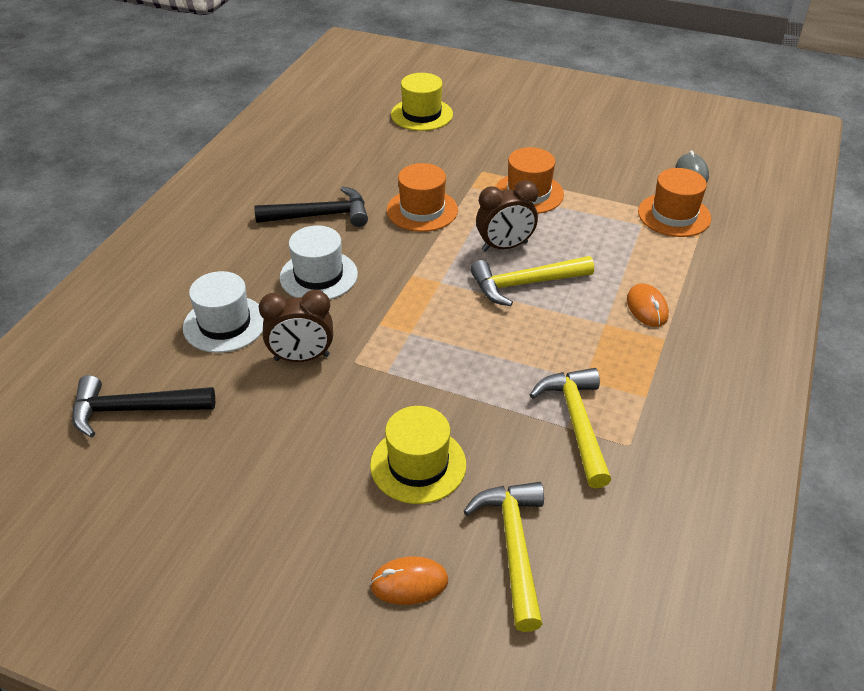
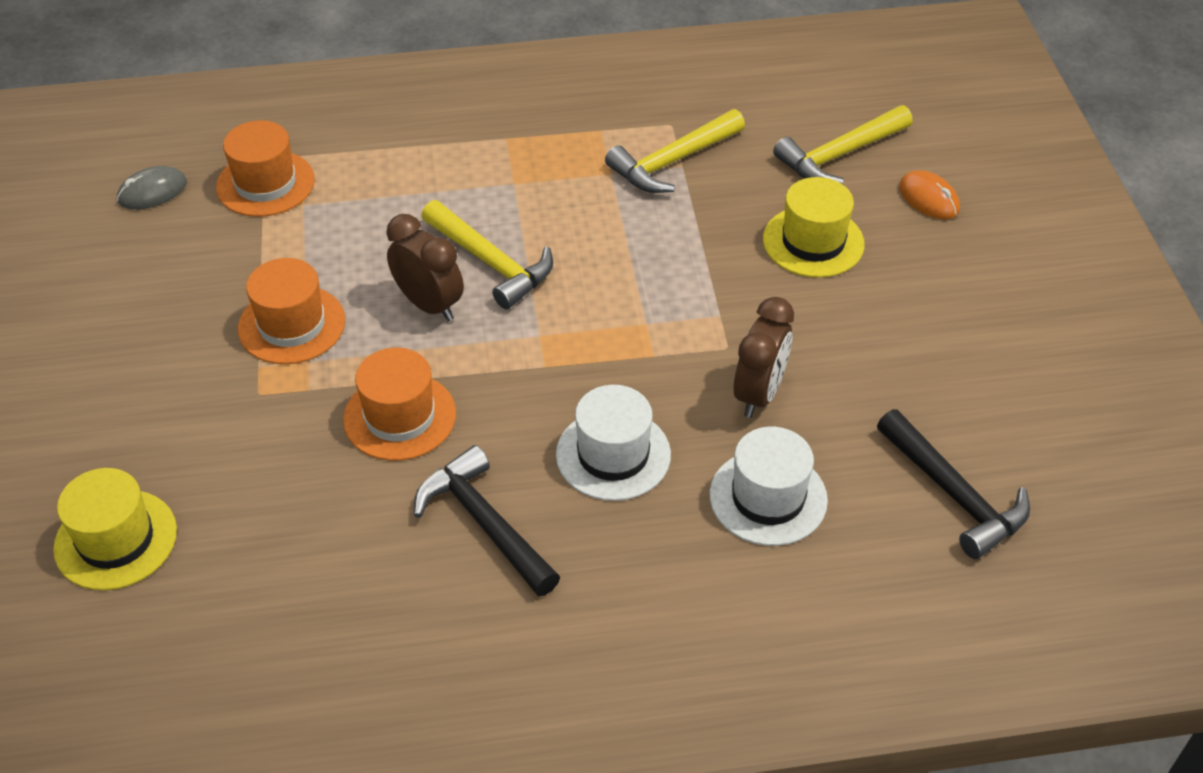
camera: 120 degrees left, 5 degrees up
(302, 358) = (759, 394): brown clock -> brown clock turned 60 degrees clockwise
(647, 308) = (465, 161): orange mouse -> none

